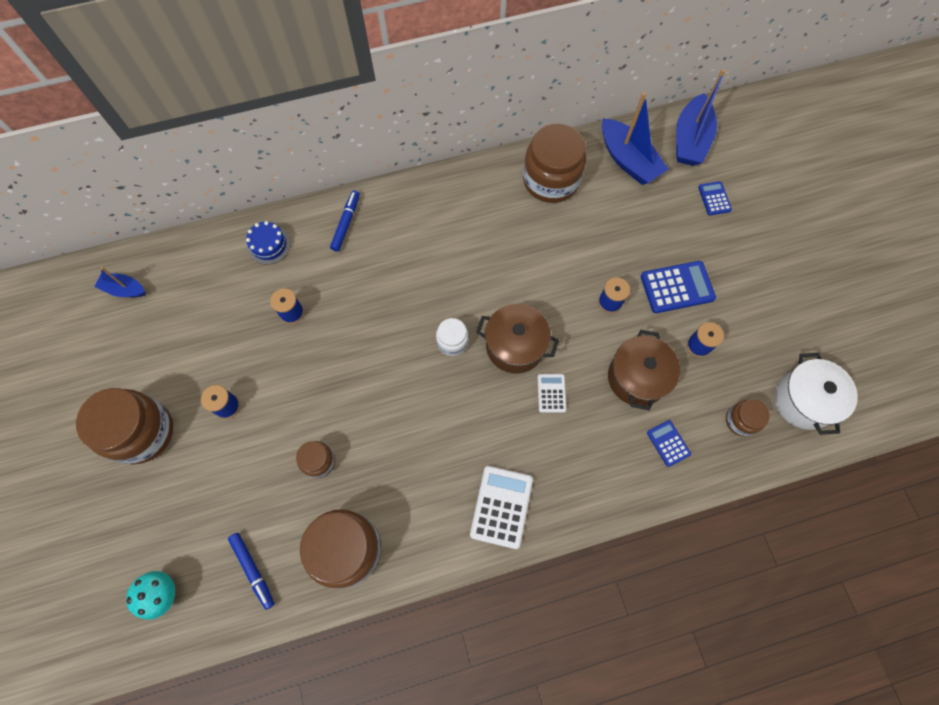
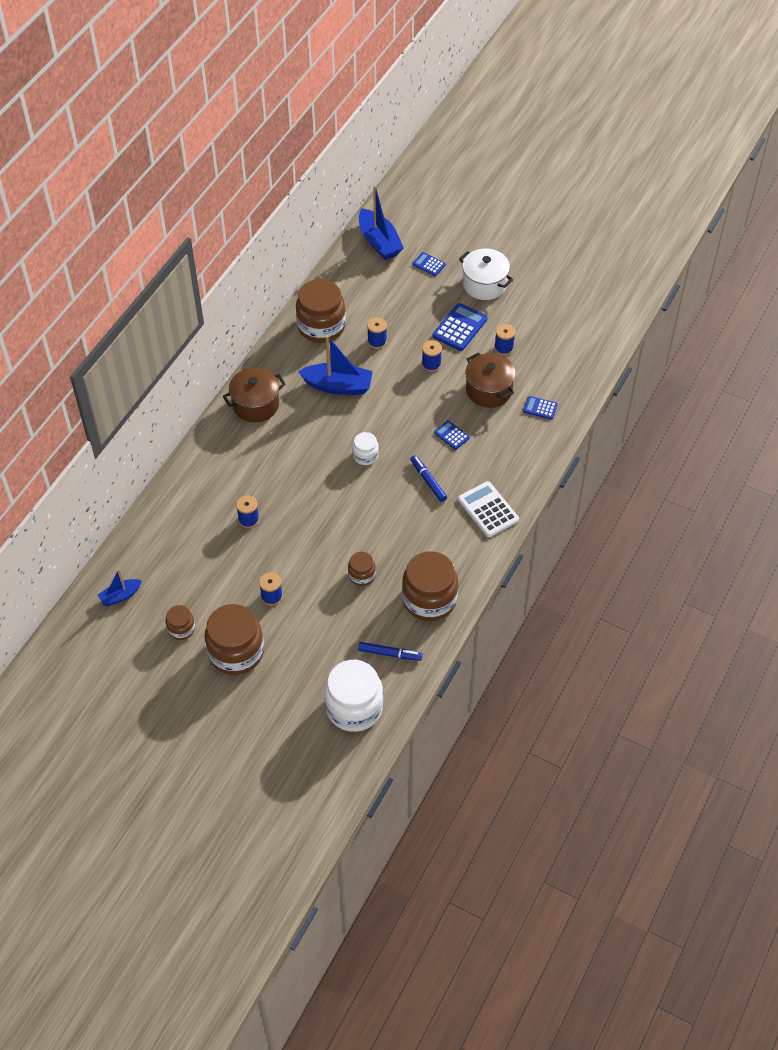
camera: 45 degrees left, 15 degrees down
(165, 593) = (354, 707): turquoise mushroom -> white jar
(269, 245) = (185, 497): blue cake -> none
(346, 223) = (221, 447): blue marker -> blue marker (428, 481)
(515, 346) = (404, 429): brown pot -> brown pot (256, 405)
(551, 393) = (451, 435): white calculator -> blue calculator
(584, 236) = (377, 341): none -> blue spool
(628, 160) = (355, 280): blue boat -> blue boat (338, 386)
(741, 421) = (565, 367): brown jar -> brown jar (181, 629)
(803, 400) = (585, 332): white pot -> white pot (484, 284)

